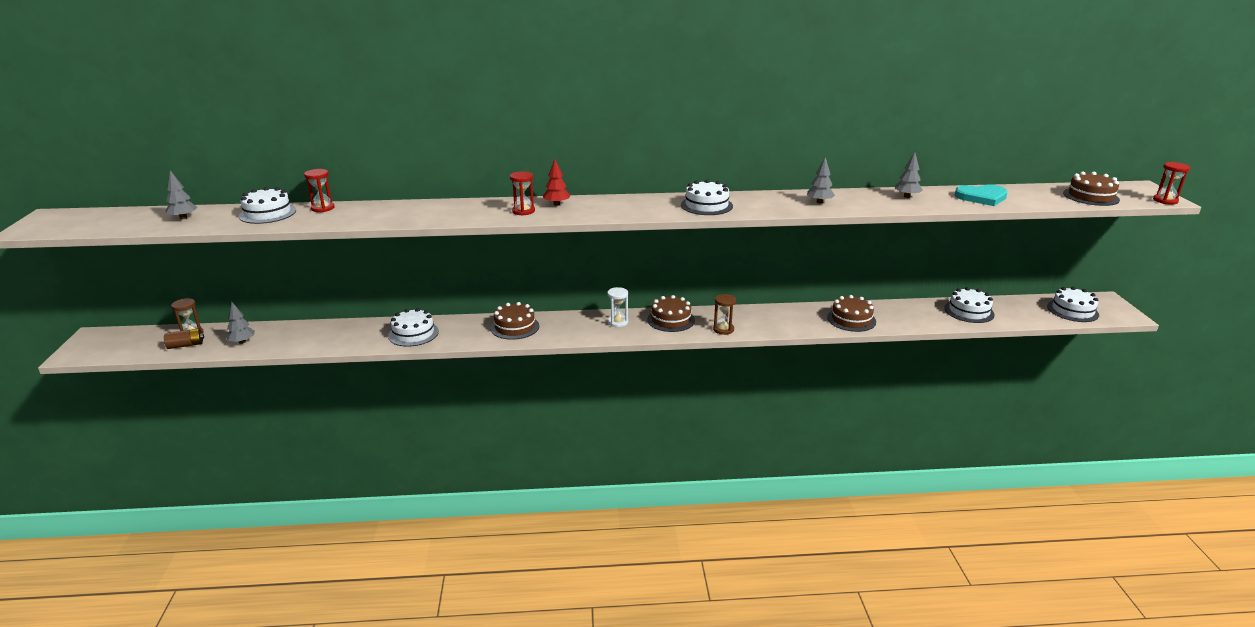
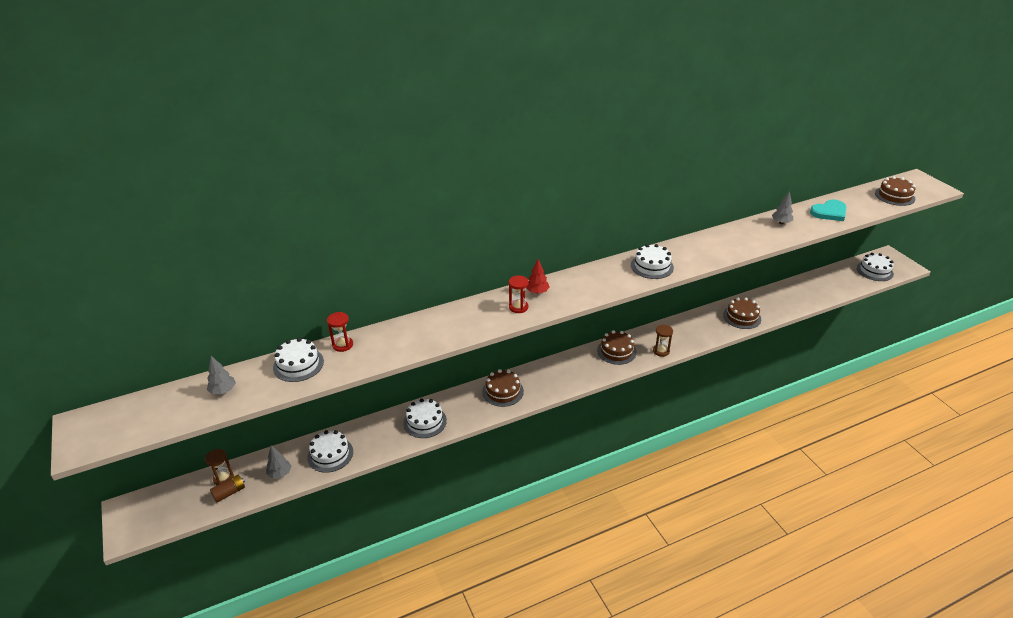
camera: 20 degrees left, 10 degrees up
(618, 322) = (579, 364): white hourglass -> none
(819, 202) = (728, 243): grey tree -> none
(969, 311) = (812, 288): white cake -> white cake (330, 454)
(1165, 200) = (940, 191): red hourglass -> none

